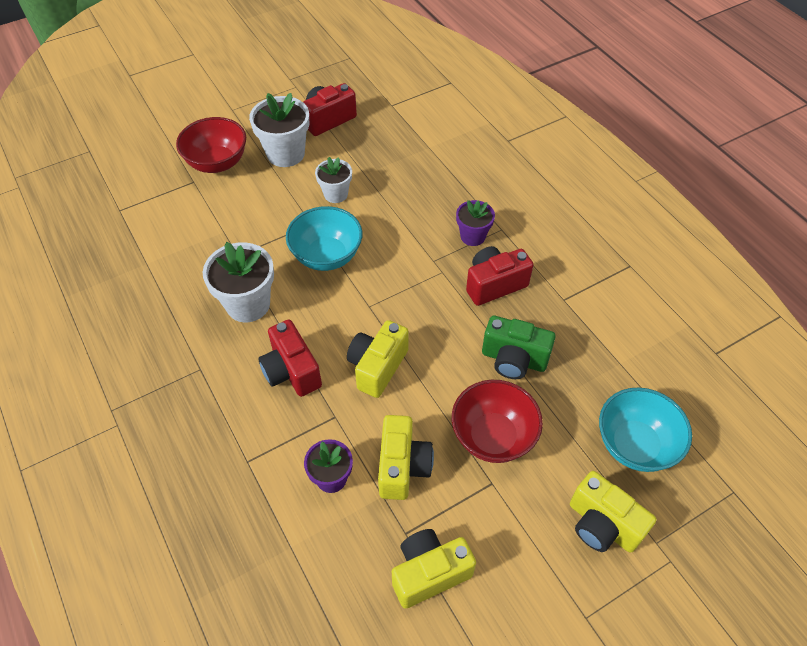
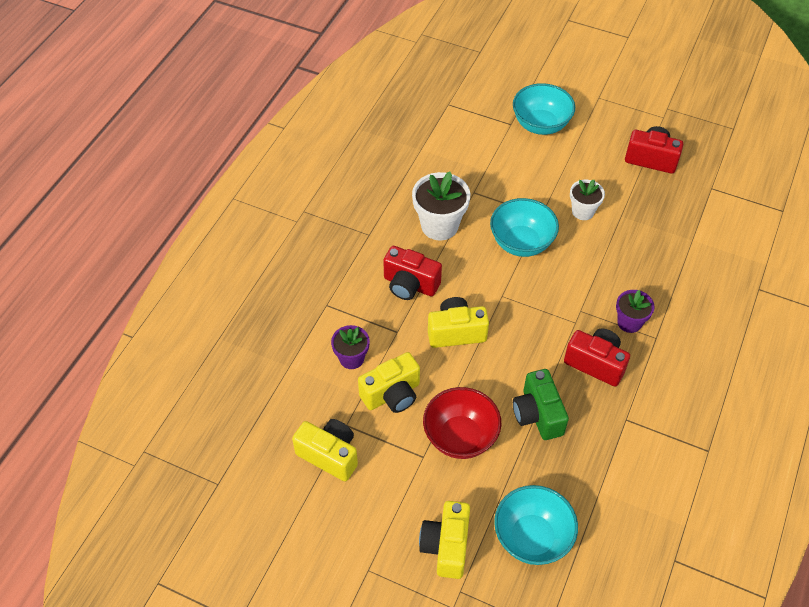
camera: 55 degrees right, 0 degrees up
(217, 163) = (540, 125): red bowl -> turquoise bowl
(285, 154) = (590, 157): white flower pot -> none
(291, 371) = (410, 285): red camera -> red camera turned 90 degrees counterclockwise

